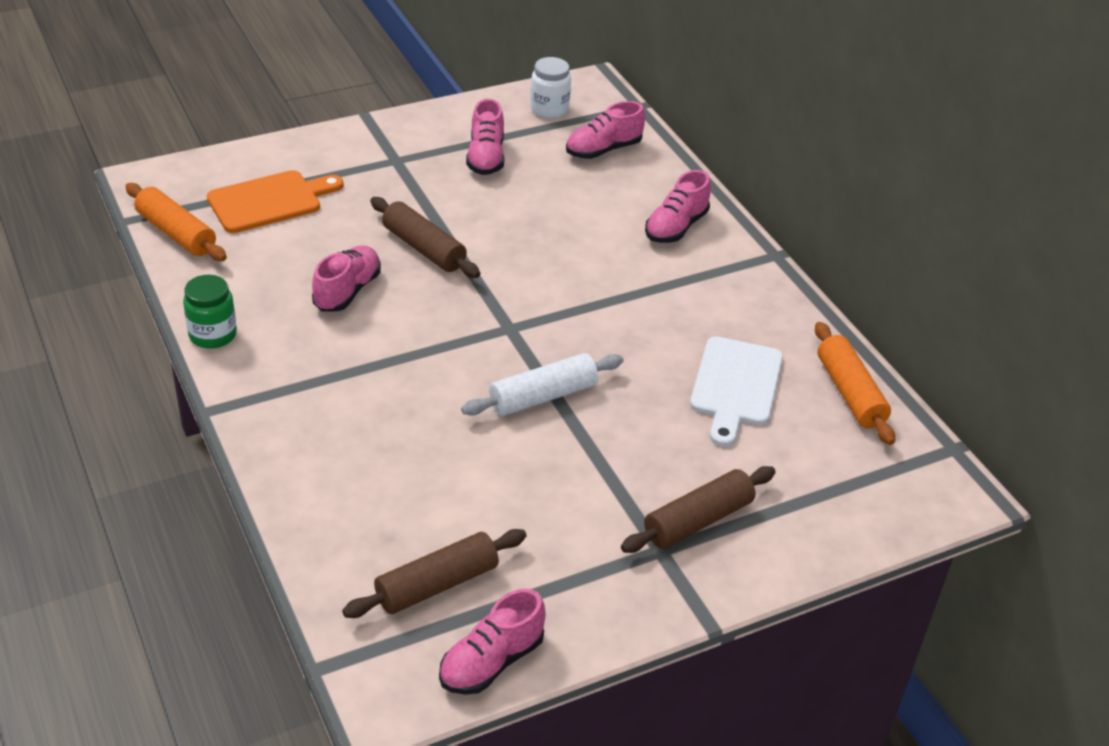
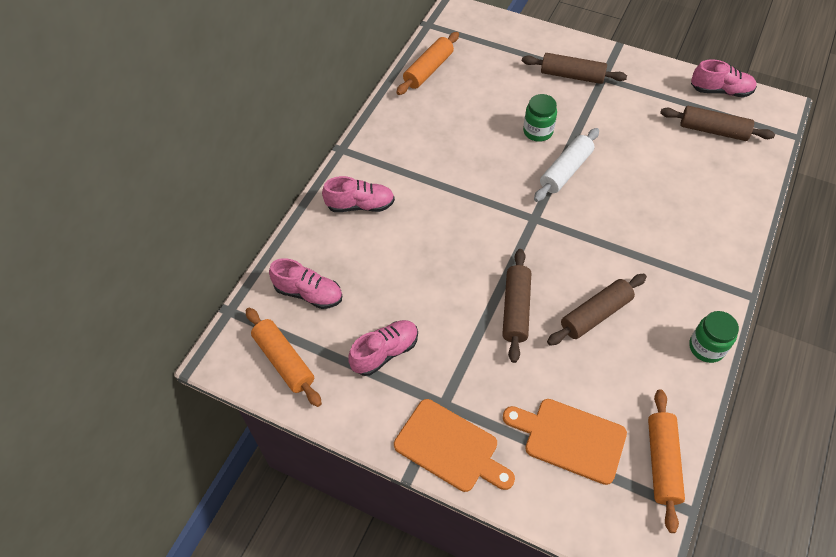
camera: 125 degrees left, 15 degrees up
(347, 291) = (595, 315): pink shoe -> brown rolling pin
(356, 143) = (450, 447): none -> orange cutting board
(543, 396) = (566, 171): white rolling pin -> white rolling pin turned 75 degrees counterclockwise
(549, 109) = (284, 361): white jar -> orange rolling pin
(632, 416) = (538, 131): none -> green jar
(735, 386) = (471, 108): white cutting board -> none

